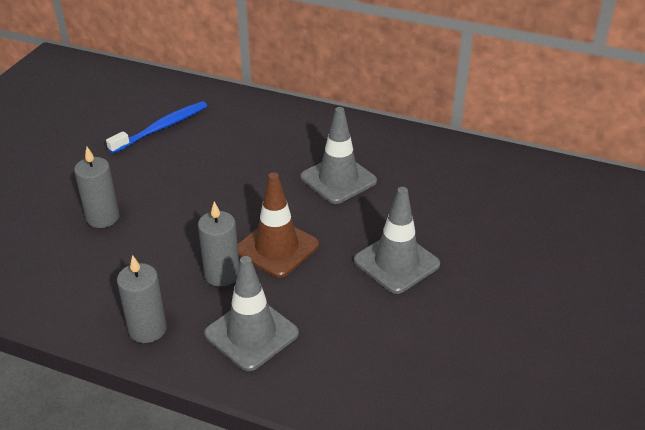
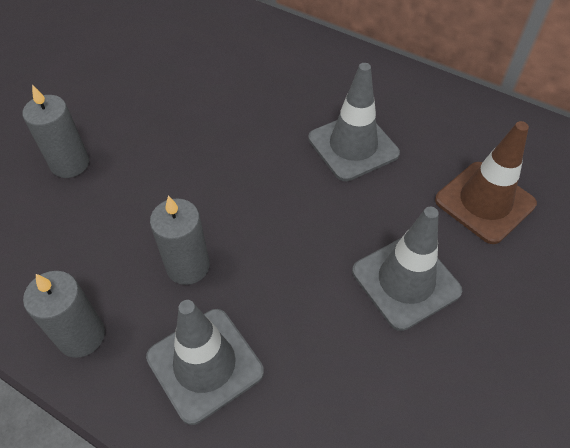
camera: 10 degrees right, 15 degrees up
(161, 128) = (164, 50): blue toothbrush -> none
(277, 248) = (261, 236): brown traffic cone -> brown traffic cone (484, 202)

